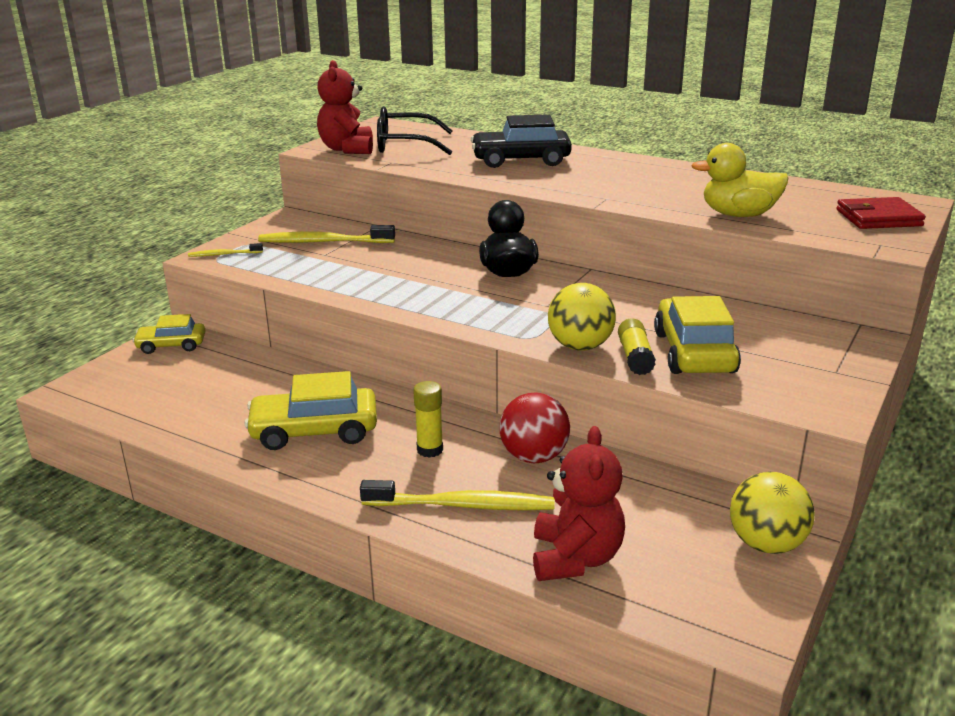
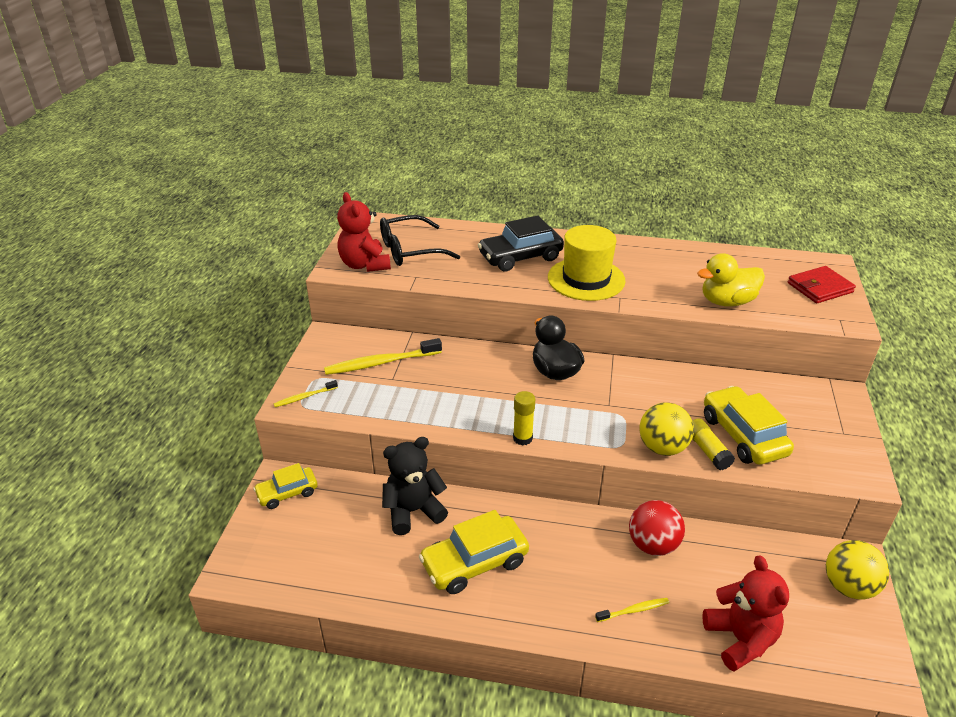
camera: 20 degrees left, 10 degrees up
(285, 380) = (413, 511): none -> black teddy bear
(430, 450) = (575, 558): yellow glue stick -> yellow glue stick (522, 438)
(462, 505) = (634, 610): yellow toothbrush -> yellow toothbrush, size x0.52
(580, 182) = (586, 279): none -> yellow hat

